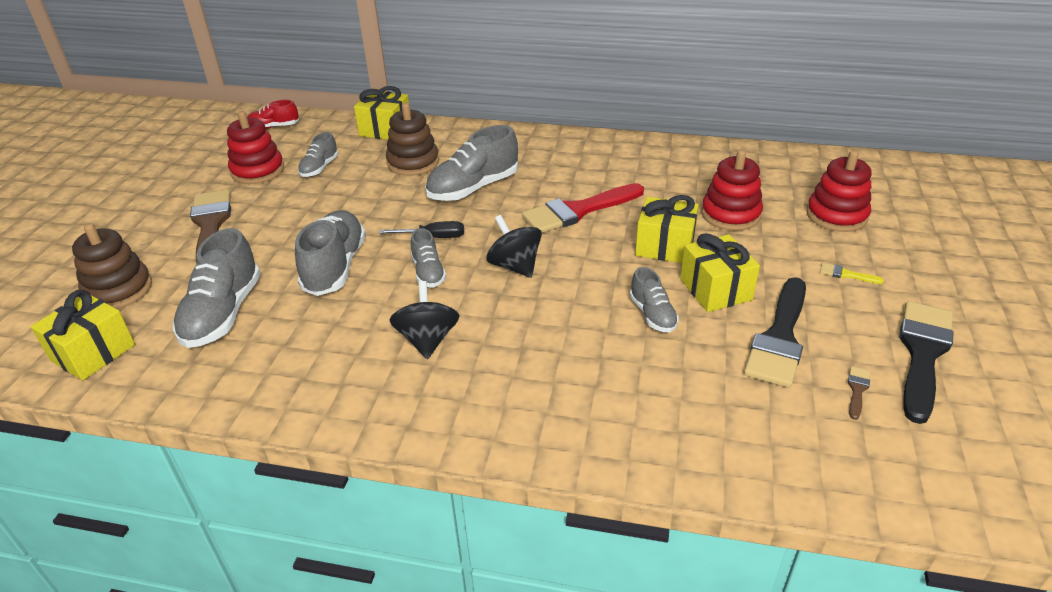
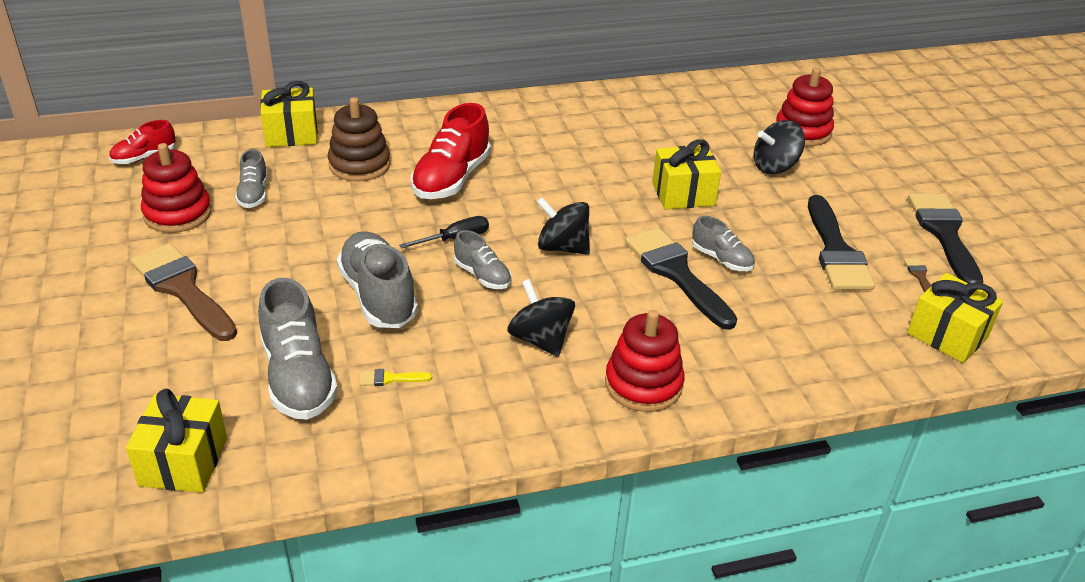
camera: 30 degrees left, 0 degrees up
(118, 290) = (140, 389): brown stacking toy -> none
(473, 188) = (451, 178): grey shoe -> red shoe
(578, 211) = (577, 178): red brush -> none
(597, 316) = (676, 274): none -> black brush
(715, 289) = (755, 223): yellow gift -> yellow gift (947, 335)
(730, 214) = (716, 150): red stacking toy -> red stacking toy (643, 384)
(779, 242) = (775, 167): none -> black spinning top
(846, 274) = (846, 183): yellow brush -> yellow brush (390, 378)

